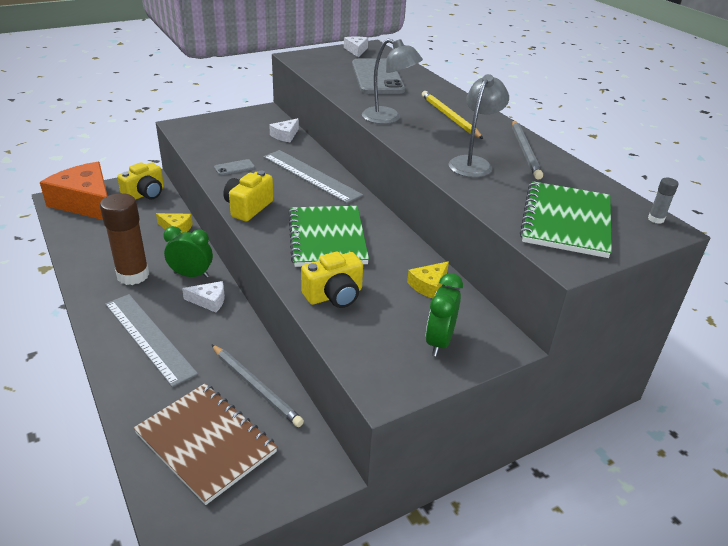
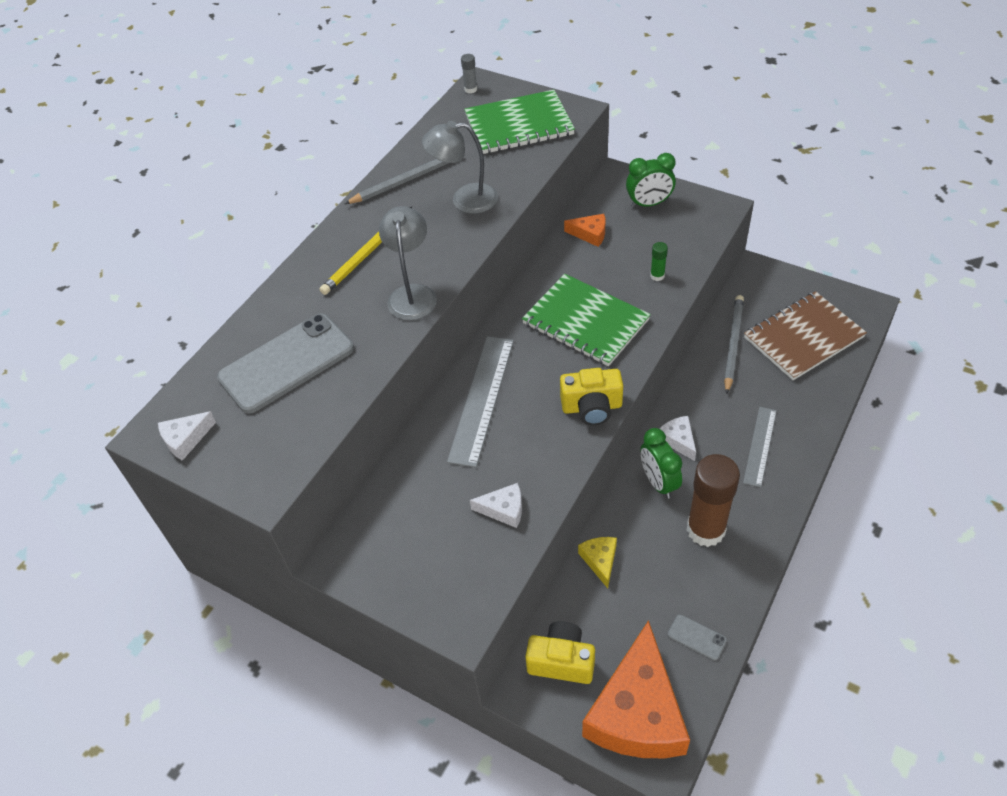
camera: 115 degrees left, 15 degrees up
(149, 337) = (760, 446): grey ruler -> grey ruler, size x0.62
(206, 443) = (803, 337): brown notebook -> brown notebook turned 45 degrees clockwise
(234, 167) = (524, 476): grey phone -> grey phone (696, 637)
(285, 135) = (399, 485): white cheese -> white cheese (503, 509)
(327, 238) = (585, 322): green notebook -> green notebook turned 75 degrees clockwise
(334, 295) = (657, 276): yellow camera -> green glue stick
(429, 285) = (590, 234): yellow cheese -> orange cheese

